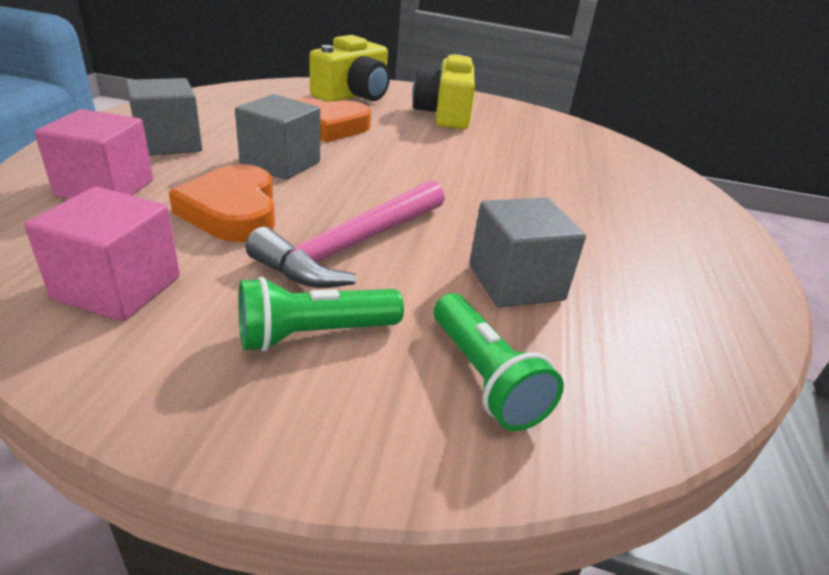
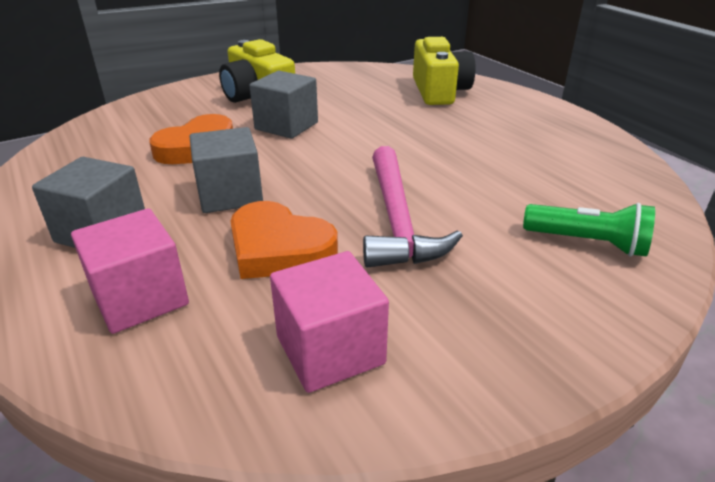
camera: 40 degrees left, 0 degrees up
(314, 334) = (487, 283): green flashlight -> none
(353, 95) = (161, 112): yellow camera -> yellow camera (439, 91)
(515, 282) = (506, 185): grey cube -> grey cube (286, 126)

